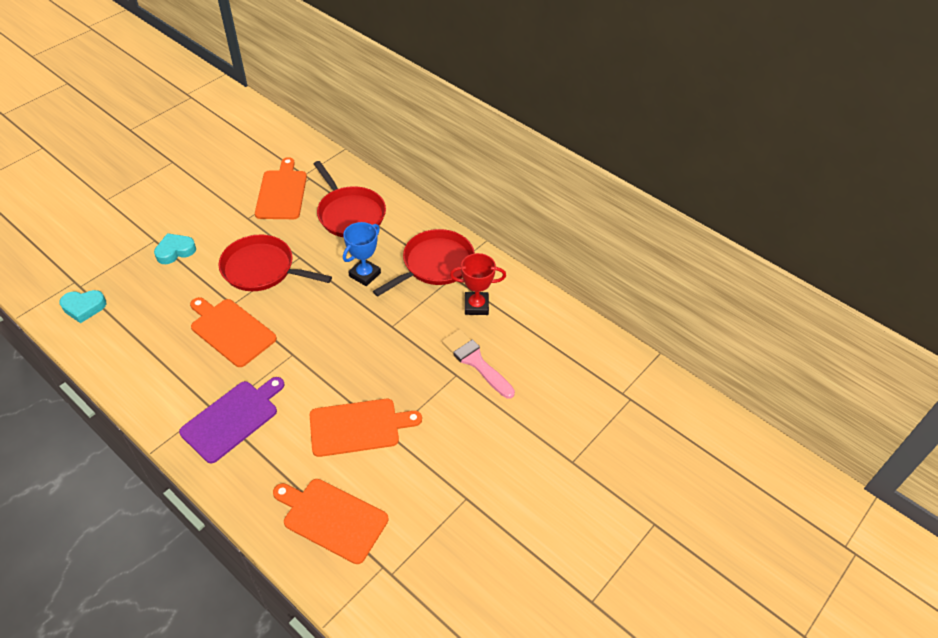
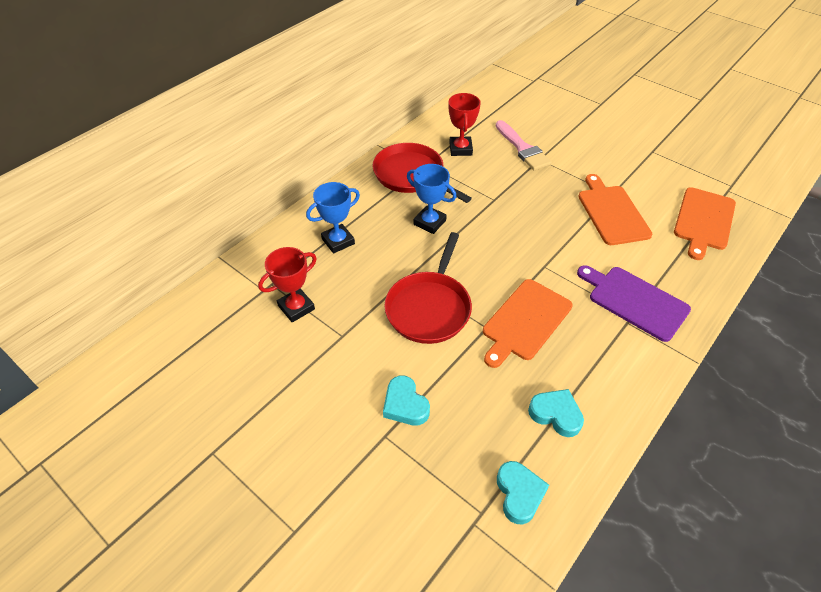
camera: 90 degrees left, 0 degrees up
(136, 338) = (556, 414): none -> turquoise heart
(281, 192) = (296, 307): orange cutting board -> red trophy
(350, 214) = (338, 241): red pan -> blue trophy
(475, 361) = (523, 148): pink brush -> pink brush turned 75 degrees counterclockwise

